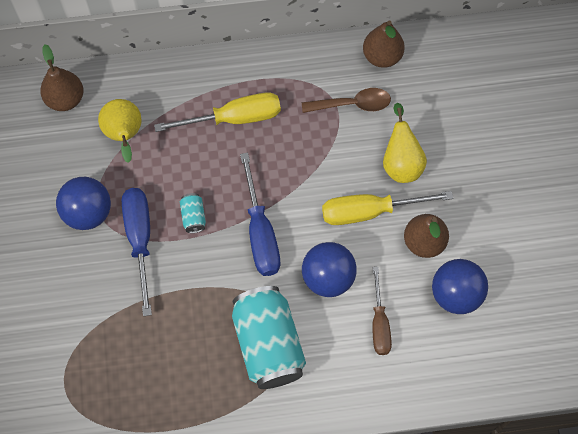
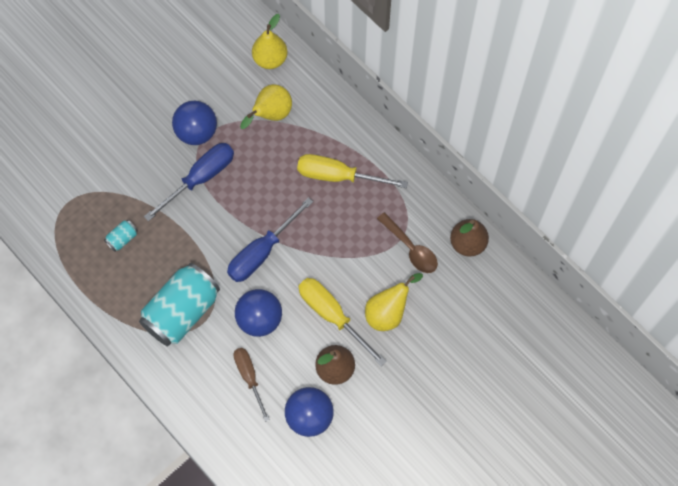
camera: 55 degrees right, 0 degrees up
(65, 99) = (270, 59): brown pear -> yellow pear
(193, 217) = (242, 201): turquoise can -> turquoise can (122, 239)
(234, 118) = (338, 176): yellow screwdriver -> yellow screwdriver turned 150 degrees clockwise
(379, 323) = (249, 377): brown screwdriver -> brown screwdriver turned 105 degrees clockwise

